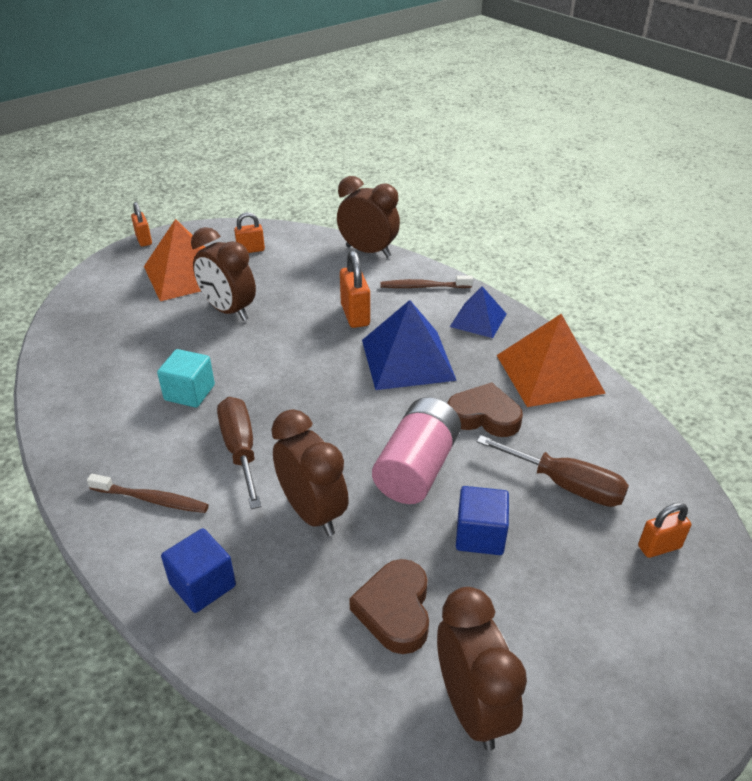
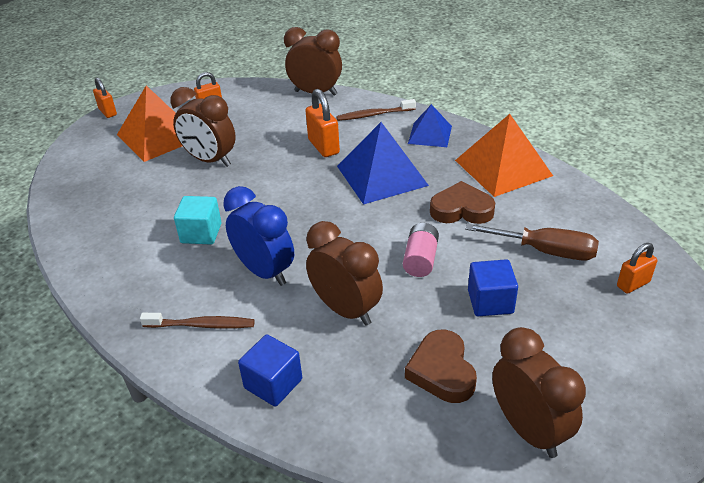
camera: 10 degrees left, 0 degrees up
(240, 450) = (265, 272): brown screwdriver -> blue clock
(417, 468) = (420, 259): pink battery -> pink battery, size x0.60

